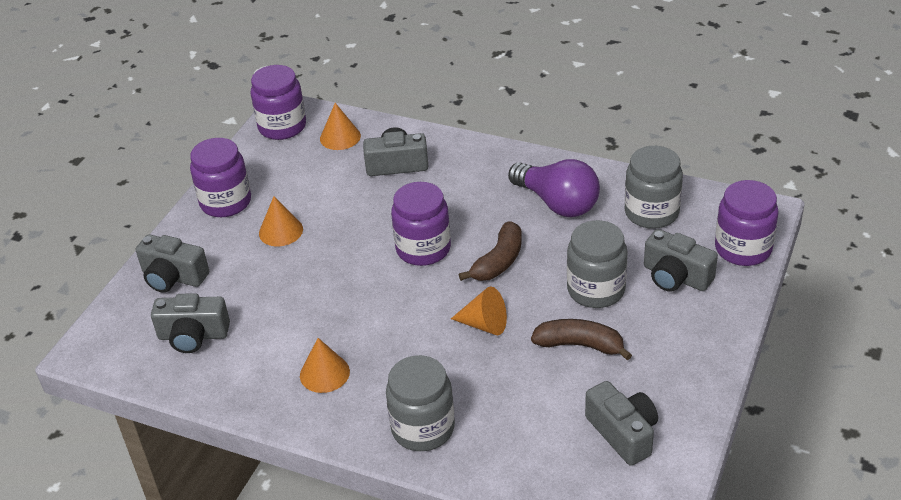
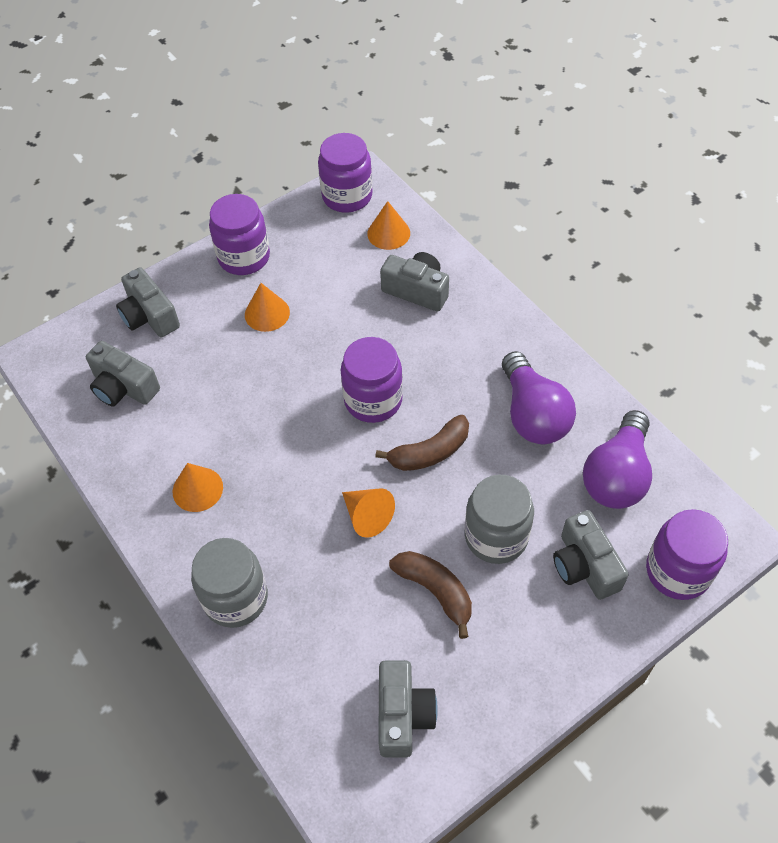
camera: 30 degrees right, 15 degrees up
(651, 212) = (616, 475): grey jar -> purple light bulb

